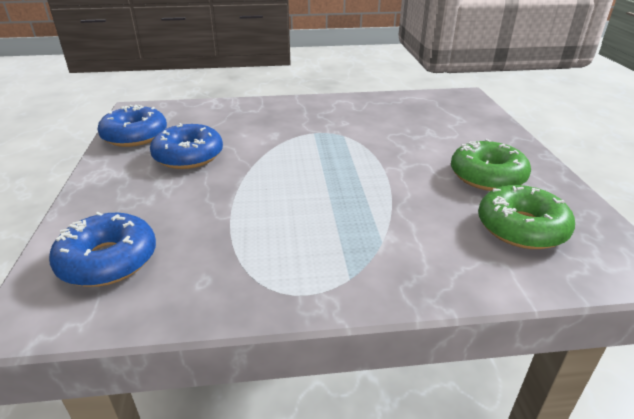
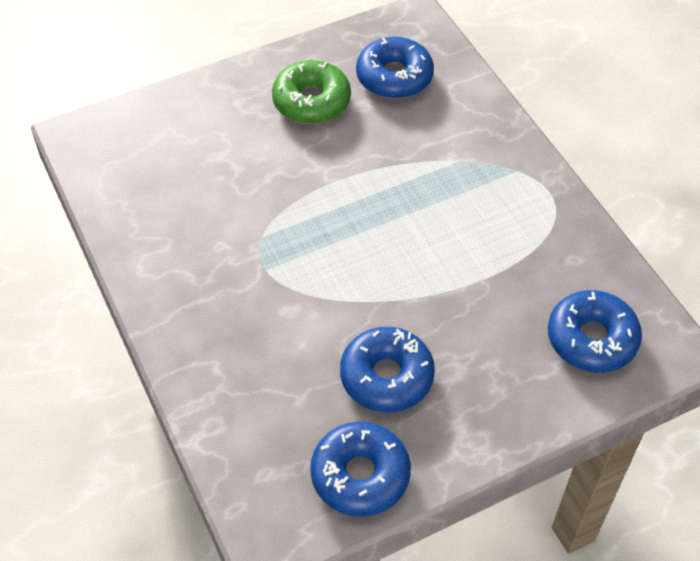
camera: 110 degrees left, 20 degrees up
(521, 228) = (394, 77): green donut -> blue donut

